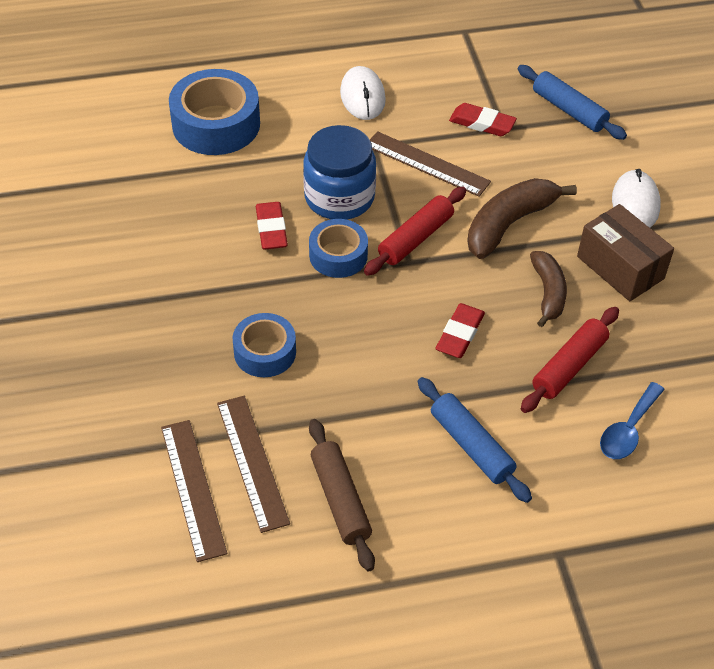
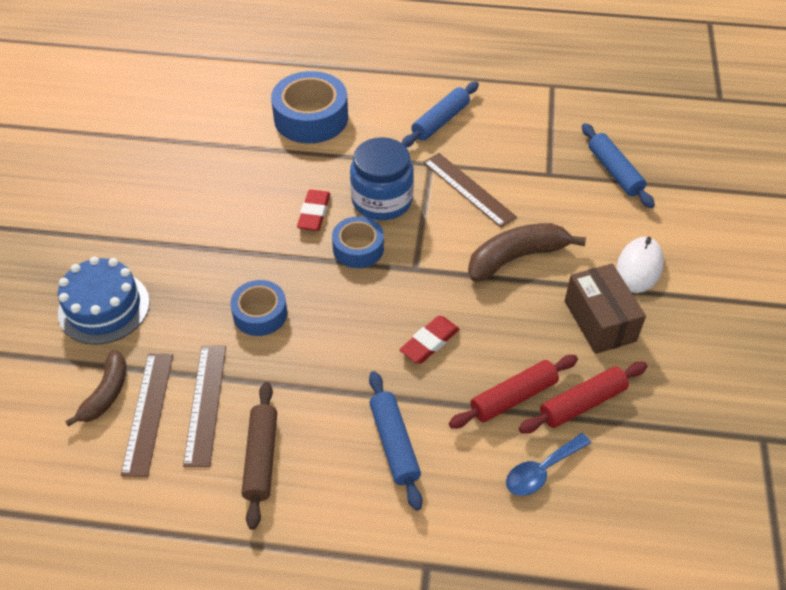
camera: 20 degrees right, 0 degrees up
(83, 391) = (104, 307): none -> blue cake
(362, 96) = (440, 121): white mouse -> blue rolling pin
(415, 238) = (429, 250): red rolling pin -> red rolling pin (582, 403)
(482, 123) = (532, 166): red eraser -> none
(548, 293) = (524, 326): brown banana -> brown banana (106, 393)

